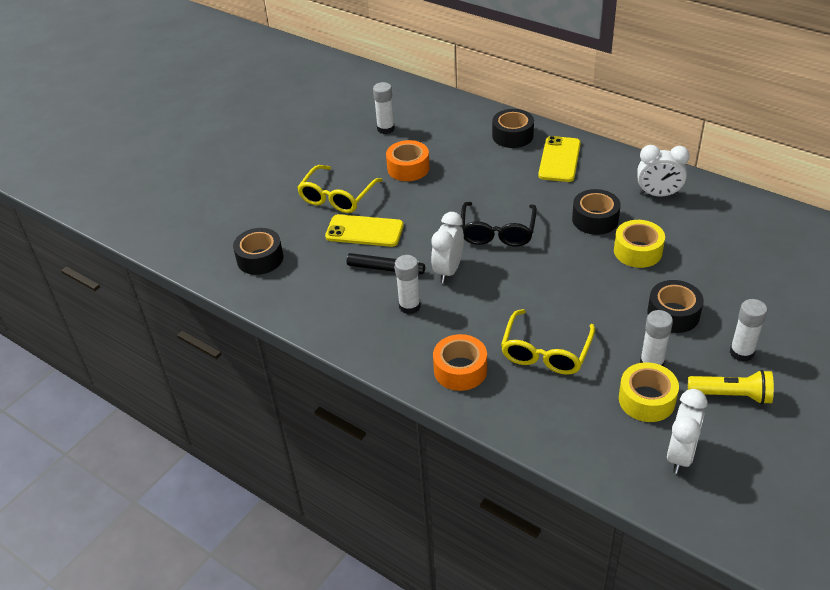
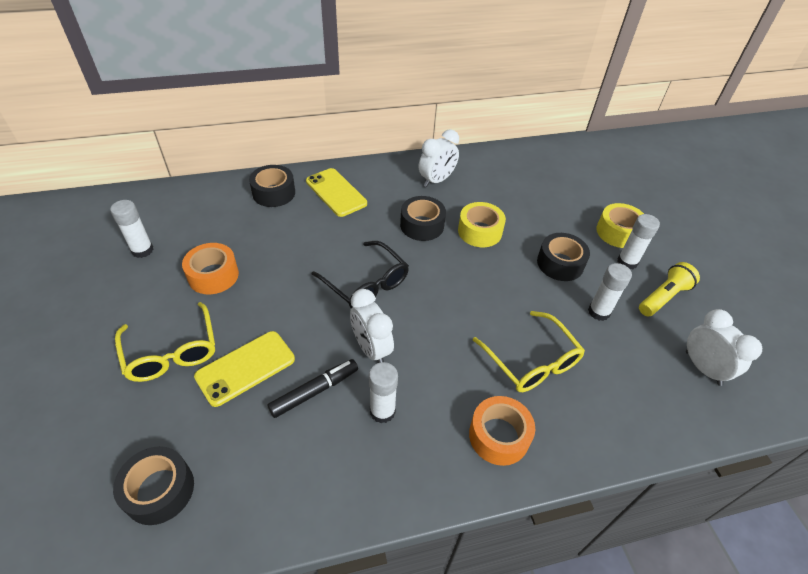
camera: 55 degrees left, 5 degrees up
(646, 400) = (633, 343): yellow tape -> yellow tape (618, 232)

